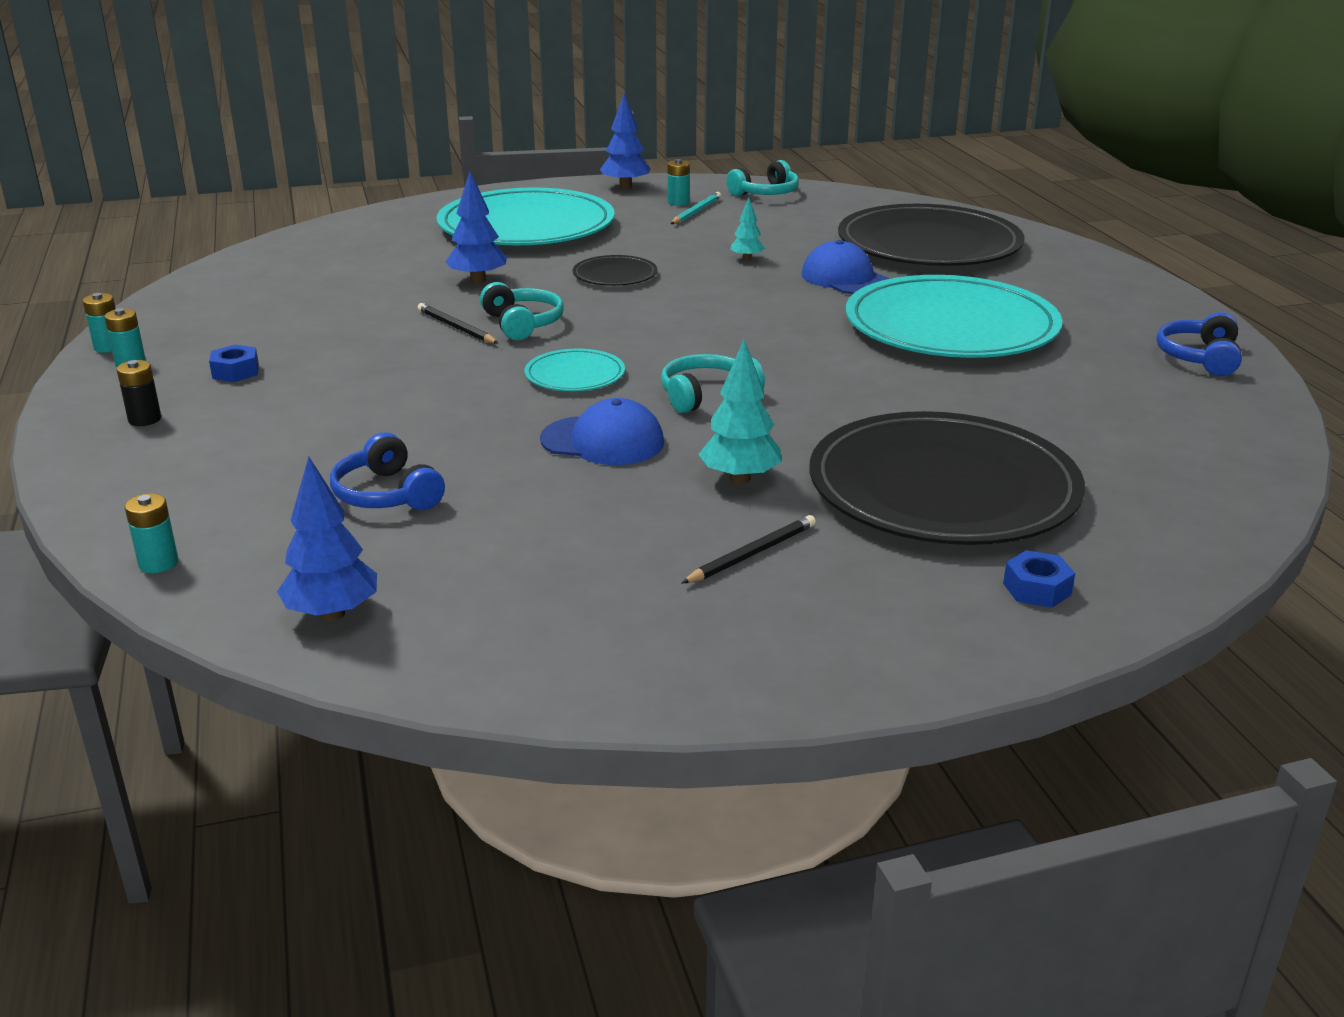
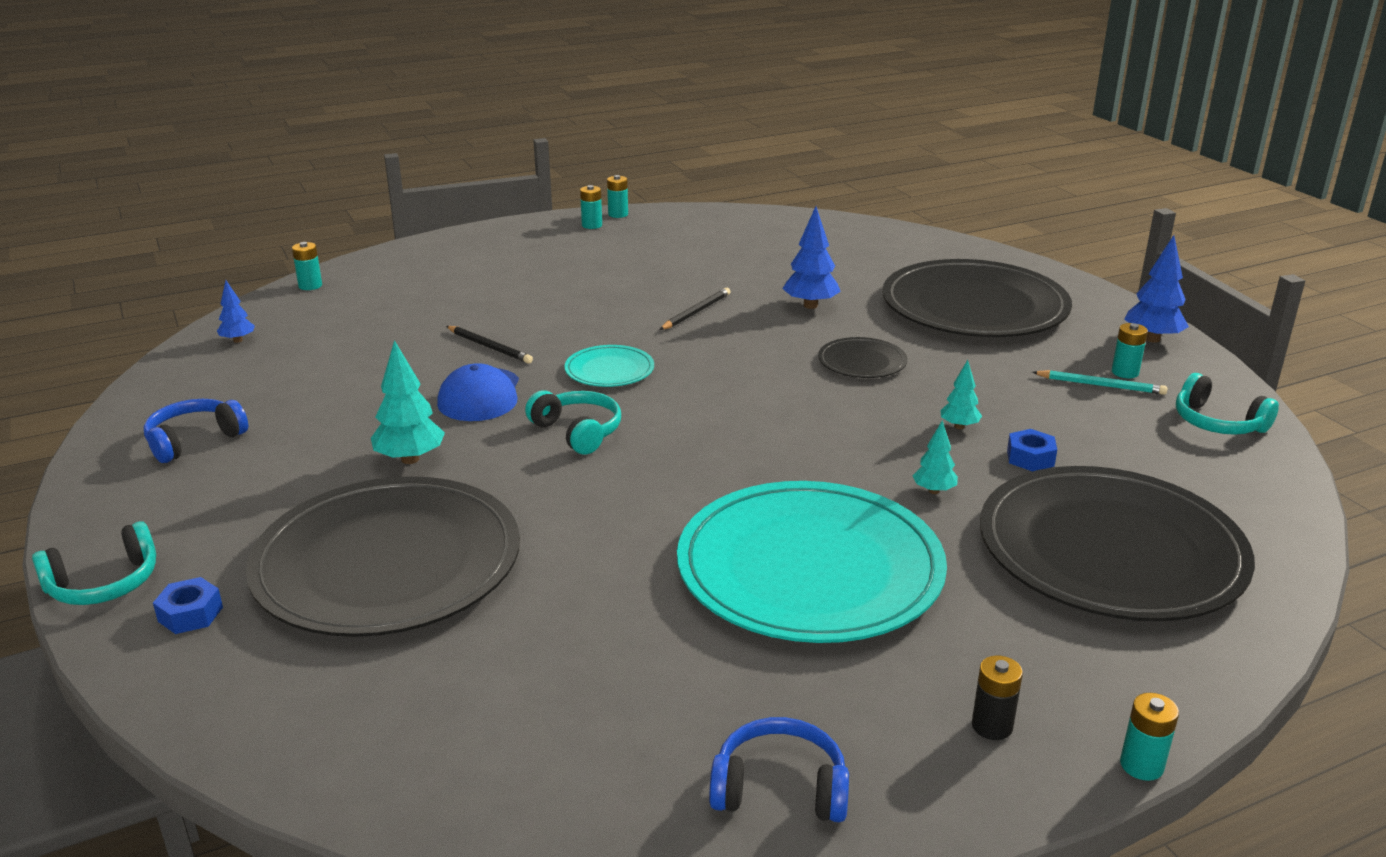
camera: 80 degrees right, 0 degrees up
(145, 419) = (504, 246): black battery -> black battery (992, 726)
(235, 371) = (586, 255): blue nut -> blue nut (1030, 458)
(333, 614) = (238, 340): blue tree -> blue tree, size x0.59
(387, 494) = (392, 332): blue headphones -> blue headphones (194, 440)
(522, 324) = (715, 336): turquoise headphones -> turquoise headphones (104, 584)
(526, 226) = (974, 306): turquoise plate -> black plate
(752, 554) = (282, 473): black pencil -> black pencil (489, 347)
(845, 278) = (934, 491): blue cap -> turquoise tree
(1146, 271) = (1141, 765): none -> turquoise battery

